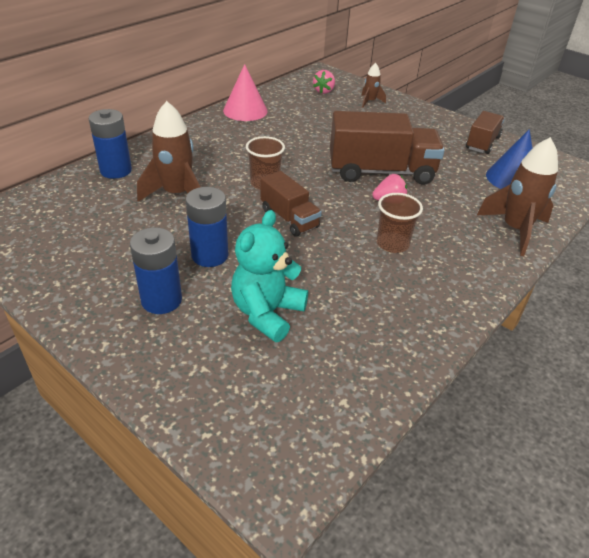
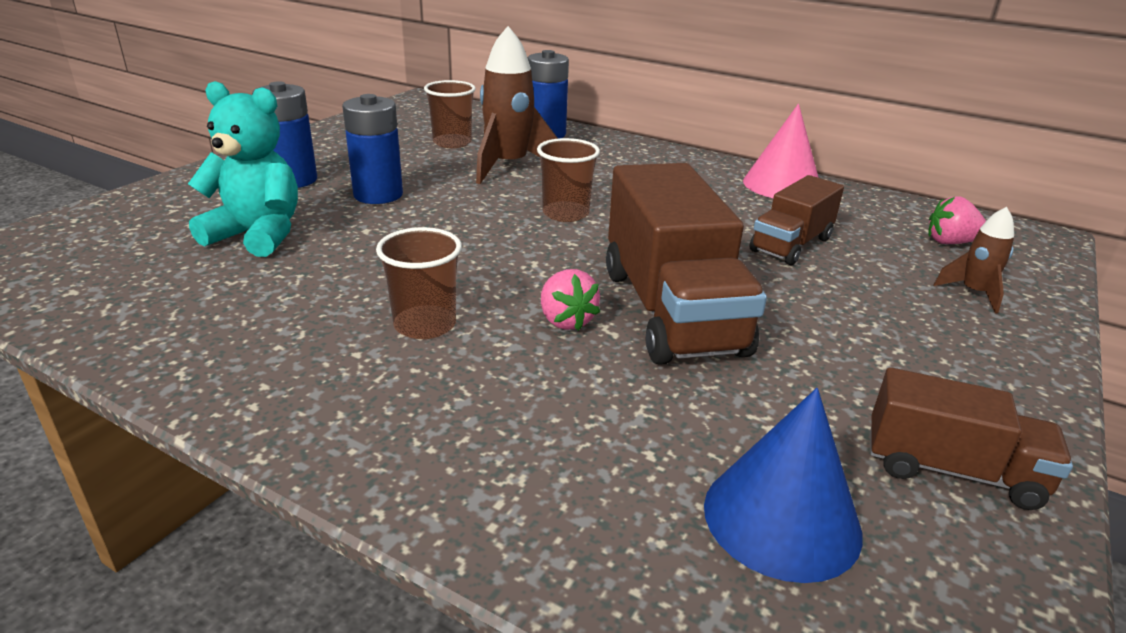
camera: 80 degrees right, 10 degrees down
(112, 214) = (452, 142): none -> brown cup
(289, 218) = (476, 236): brown truck -> brown truck (791, 244)
(515, 230) = (515, 500): brown rocket -> none

